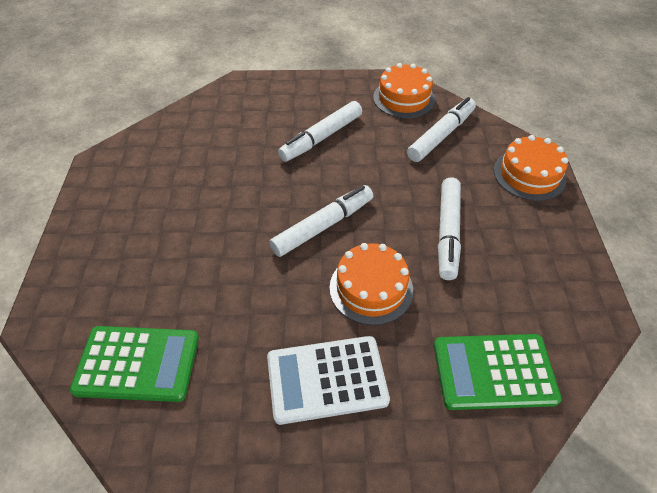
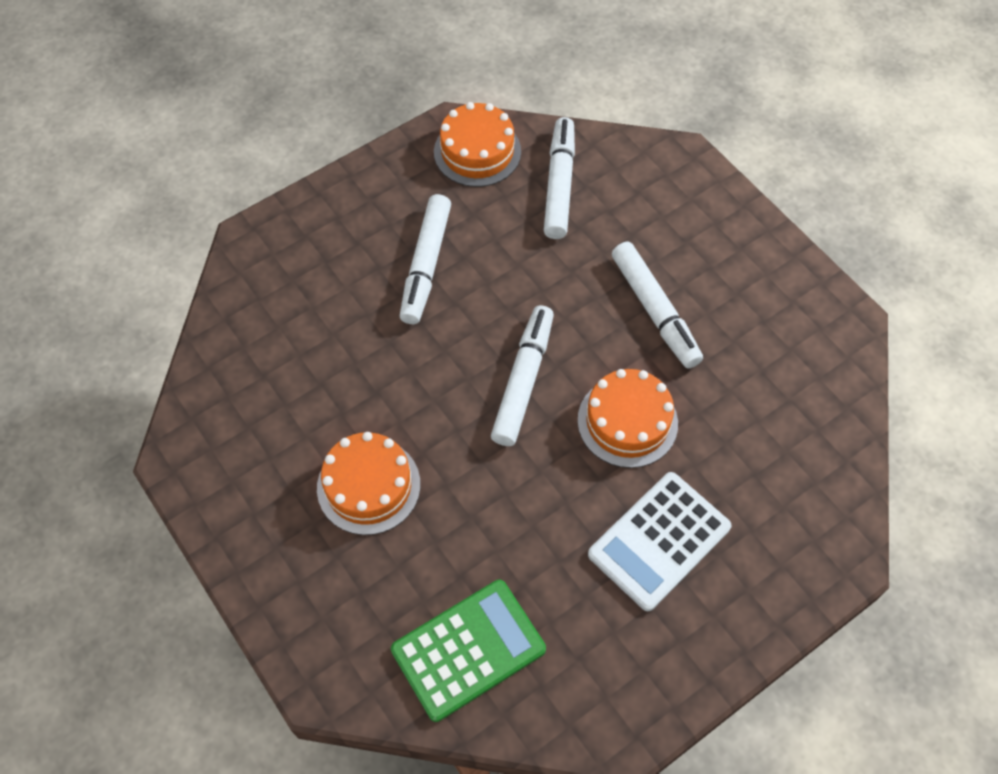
camera: 35 degrees left, 10 degrees up
(494, 371) = (795, 435): green calculator -> none
(529, 175) = (686, 187): orange cake -> orange cake (368, 486)

